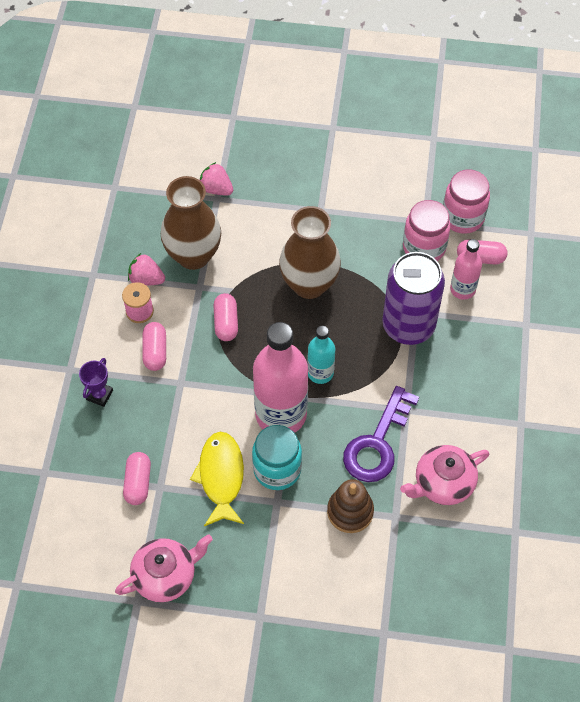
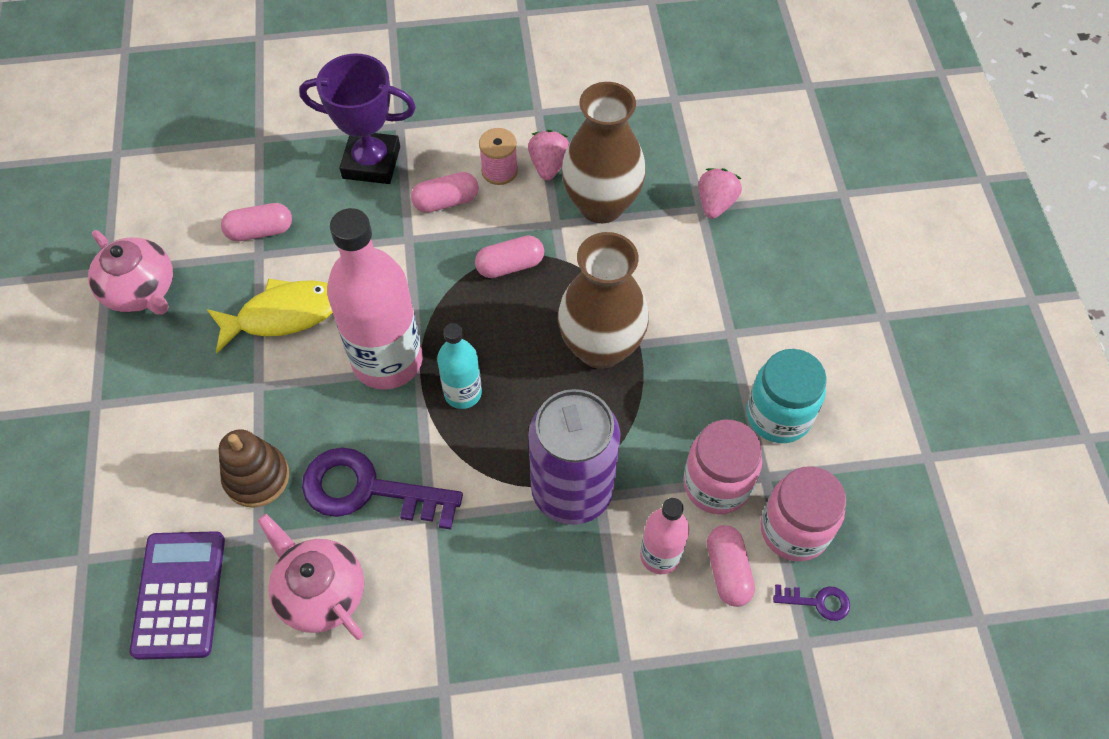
camera: 75 degrees right, 0 degrees up
(99, 395) = (371, 162): purple trophy -> purple trophy, size x1.92
(277, 469) = (305, 375): turquoise jar -> turquoise jar (778, 415)
(425, 570) = (179, 595): none -> purple calculator
(509, 219) = (817, 602): none -> purple key

